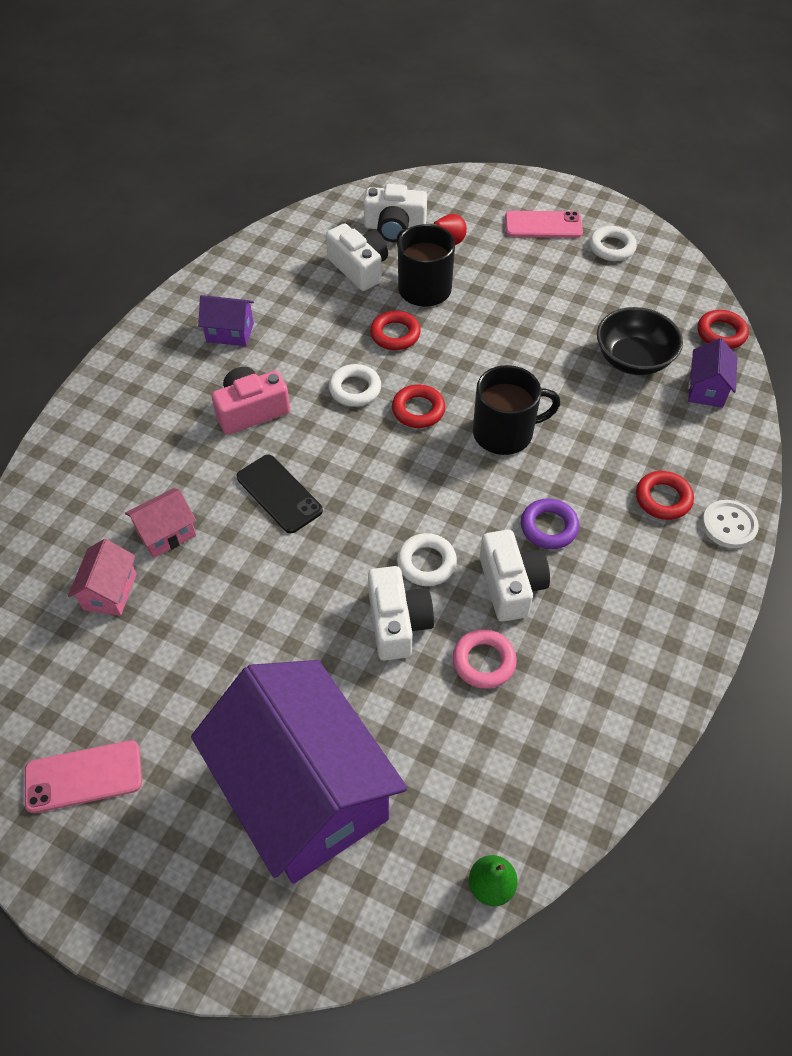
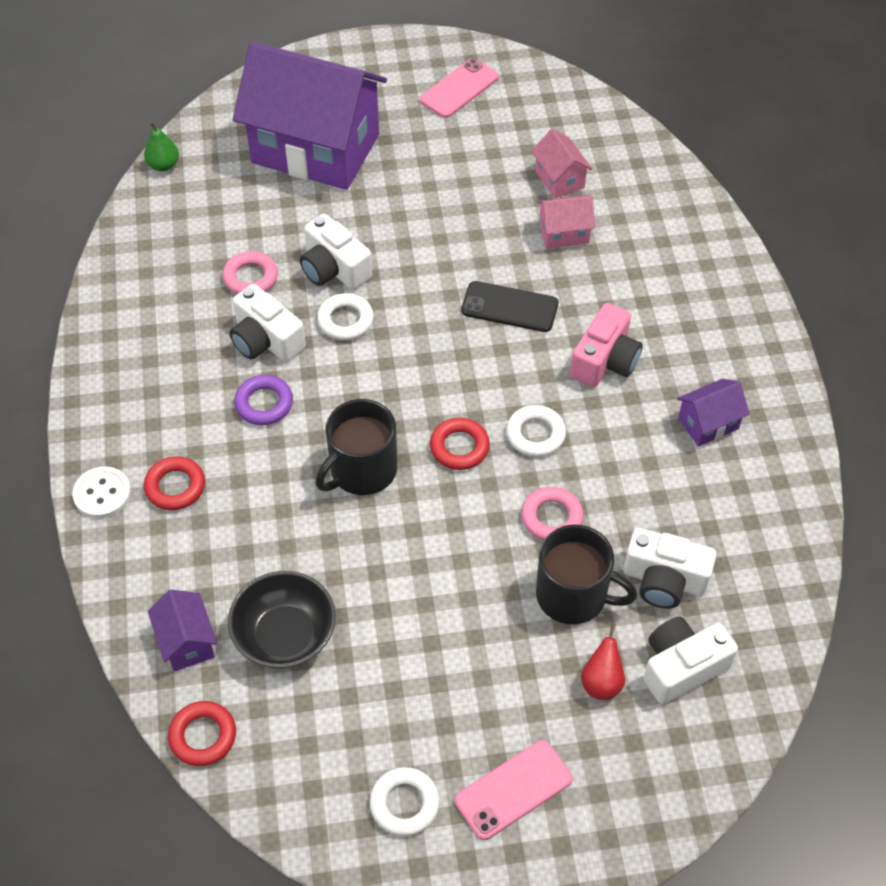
camera: 145 degrees right, 0 degrees up
(166, 534) = (564, 233): pink house -> pink house turned 60 degrees clockwise
(395, 334) = (551, 517): red ring -> pink ring

